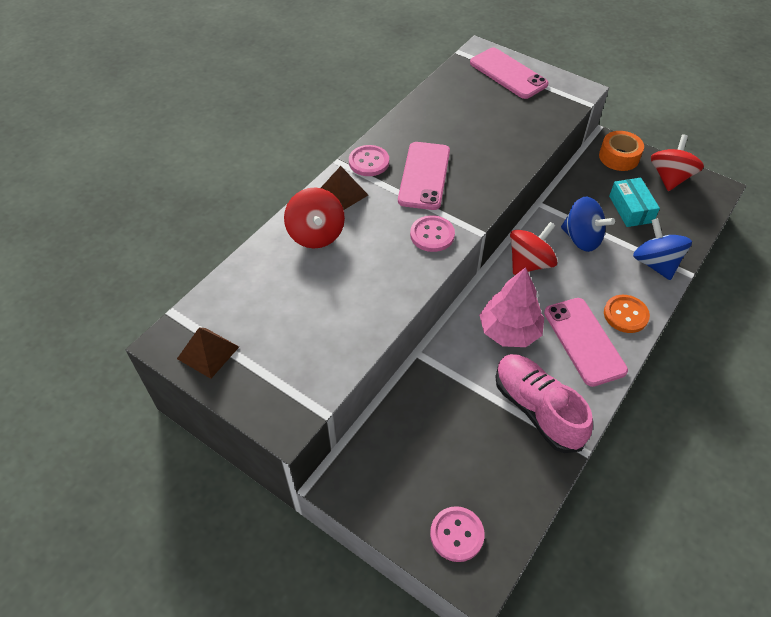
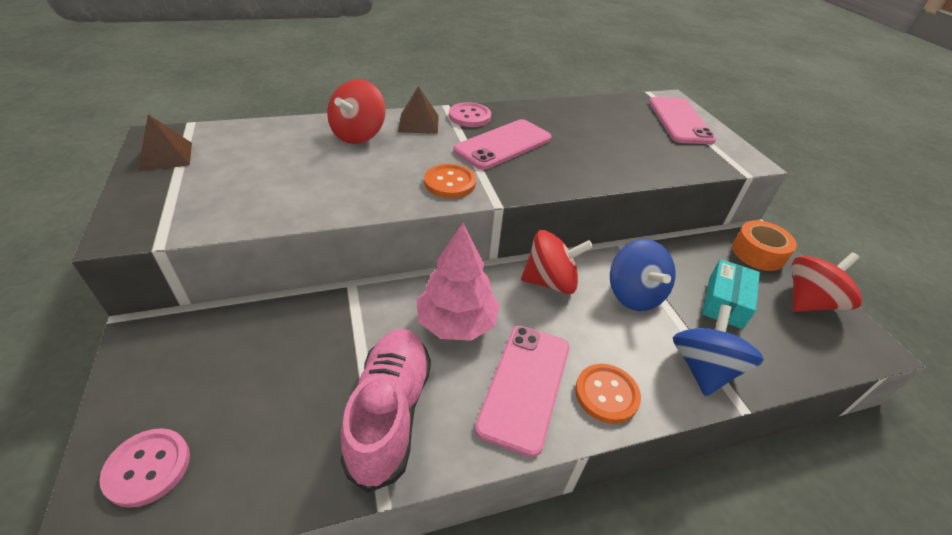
camera: 35 degrees right, 10 degrees down
(432, 235) = (450, 183): pink button -> orange button

